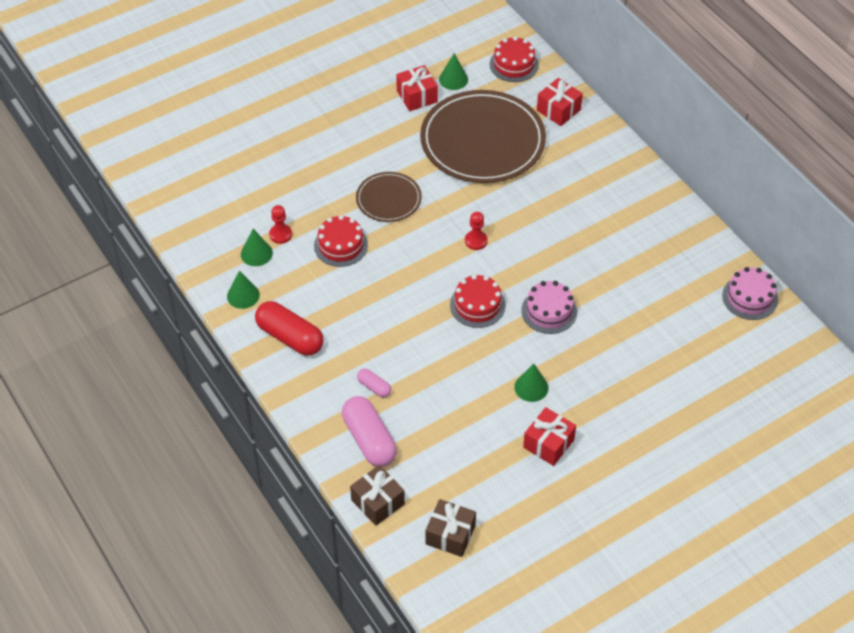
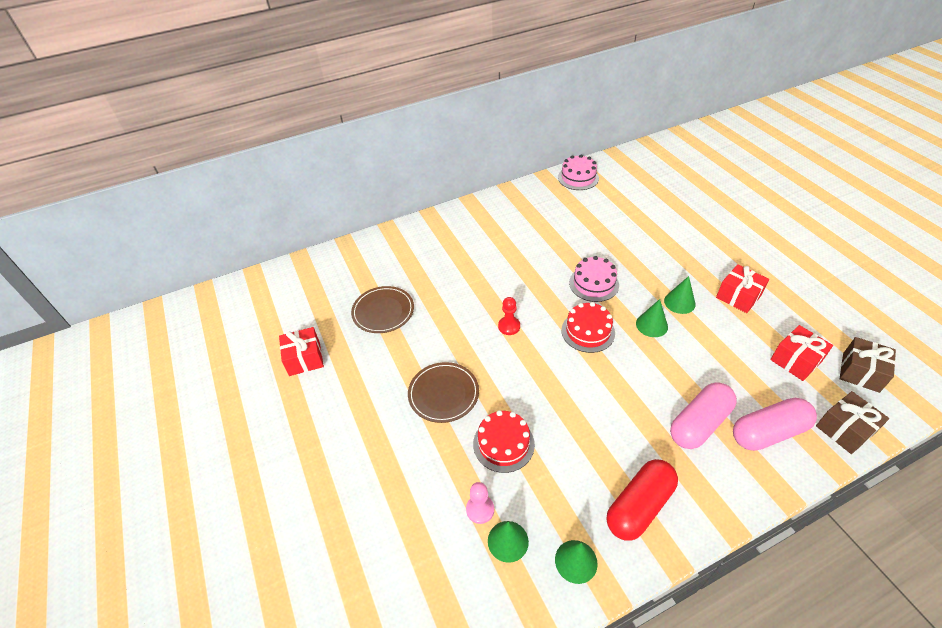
camera: 80 degrees left, 5 degrees down
(280, 234) = (480, 509): red pawn -> pink pawn
(374, 387) = (699, 423): pink capsule -> pink capsule, size x2.01
(453, 79) = (293, 327): green cone -> green cone (651, 325)
(482, 141) = (383, 311): brown plate -> brown plate, size x0.51
(514, 64) = (293, 281): red cake -> none
(558, 110) = (361, 257): red gift -> red gift (796, 360)

